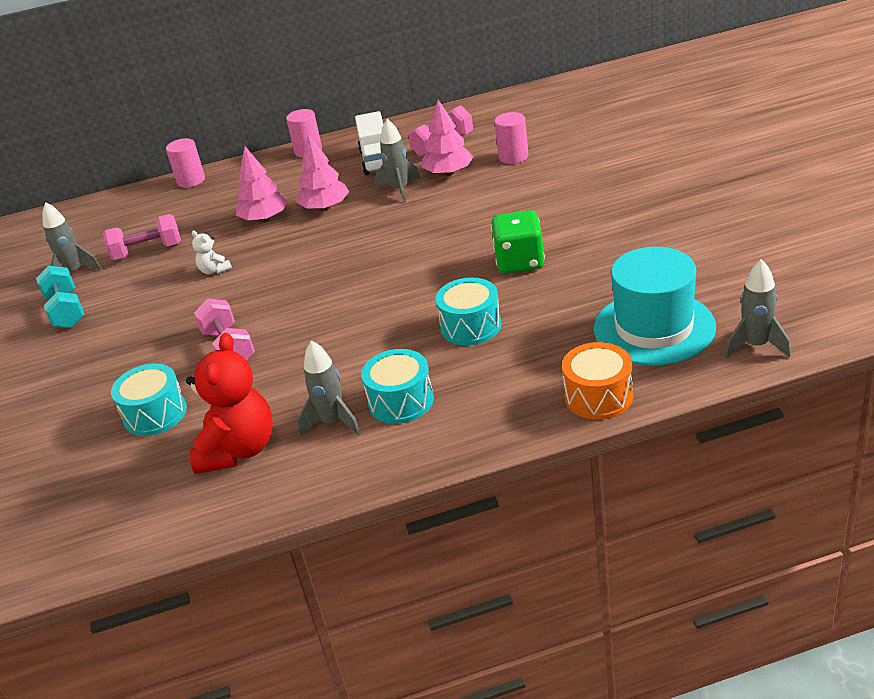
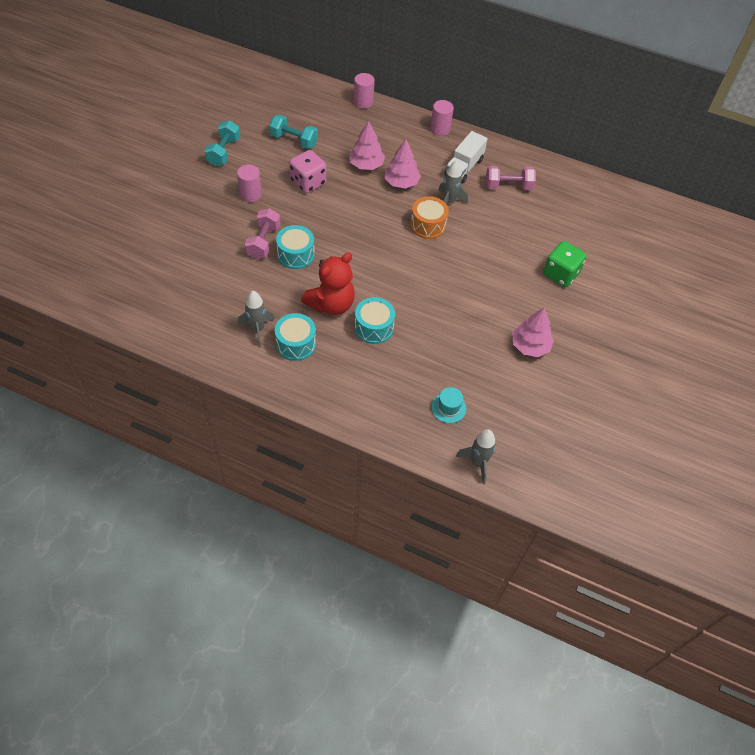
camera: 30 degrees right, 20 degrees up
(74, 272) = (251, 126): grey rocket -> none
(147, 251) = (294, 140): pink dumbbell -> turquoise dumbbell
(155, 414) = (197, 255): turquoise drum -> turquoise drum (296, 254)
(214, 270) = (308, 182): white teddy bear -> pink dice
(238, 450) = (207, 308): red teddy bear -> red teddy bear (331, 304)
(448, 173) = (486, 211): pink tree -> pink tree (530, 346)
(513, 157) = (531, 228): pink cylinder -> pink cylinder (250, 194)
(519, 262) = (443, 307): green dice -> green dice (560, 274)
(598, 396) = (375, 422): orange drum -> orange drum (428, 225)
(654, 328) = (448, 408): turquoise hat -> turquoise hat, size x0.45

